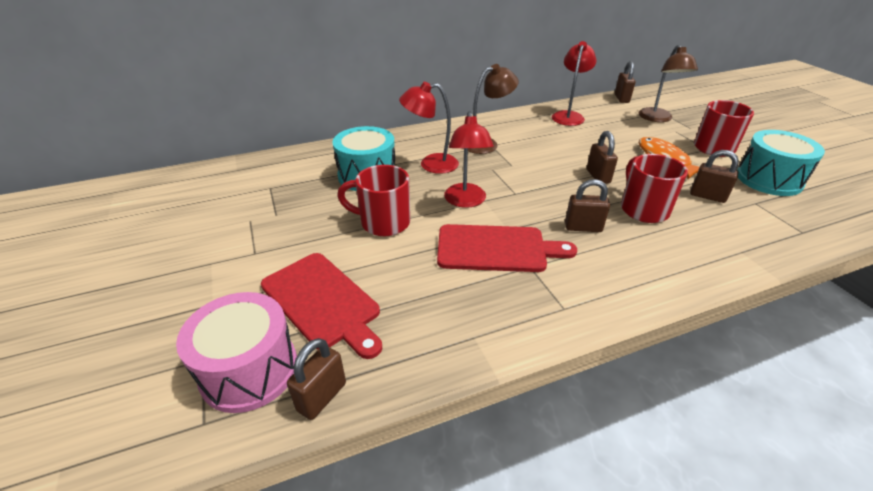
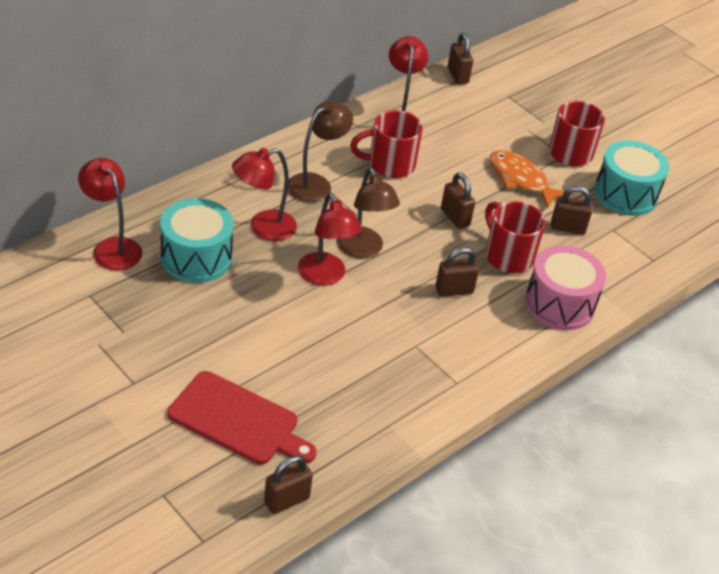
camera: 25 degrees left, 5 degrees up
(249, 370) = (211, 494): pink drum -> pink drum (559, 304)
(309, 162) = (112, 247): none -> red lamp
(322, 397) = (286, 500): brown padlock -> brown padlock turned 45 degrees clockwise
(383, 222) = (249, 320): red mug -> red mug (389, 165)
(496, 249) = (378, 331): red cutting board -> none
(657, 118) = (505, 110): brown lamp -> brown lamp (363, 250)

